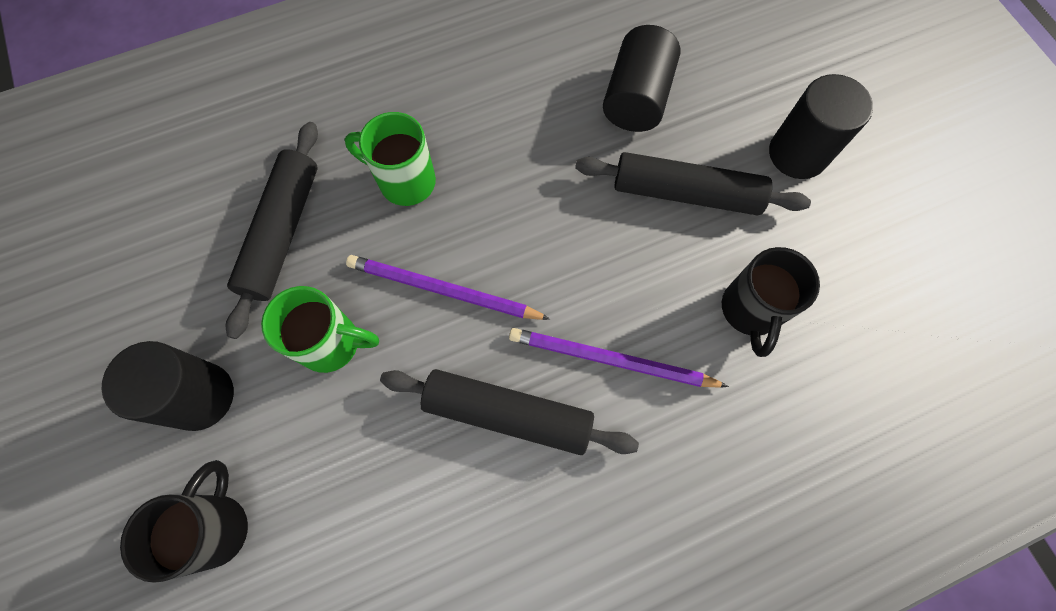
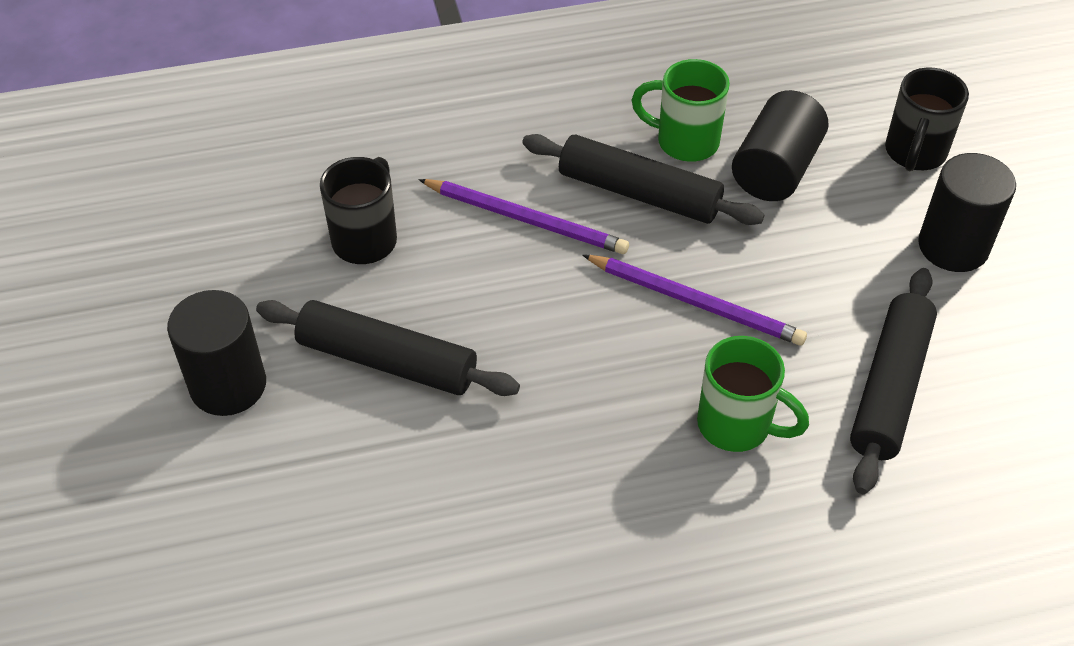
camera: 170 degrees left, 20 degrees down
(332, 343) = (819, 271): green mug -> green mug (685, 142)
(636, 98) = (406, 488): black cylinder -> black cylinder (775, 169)

